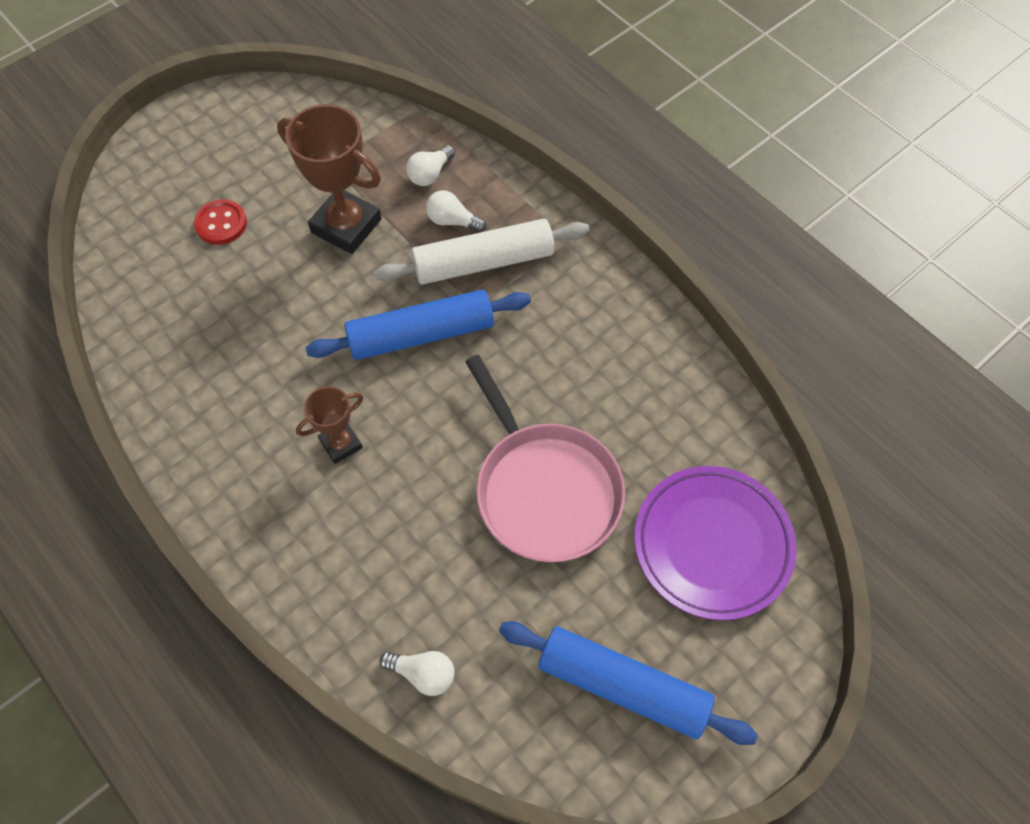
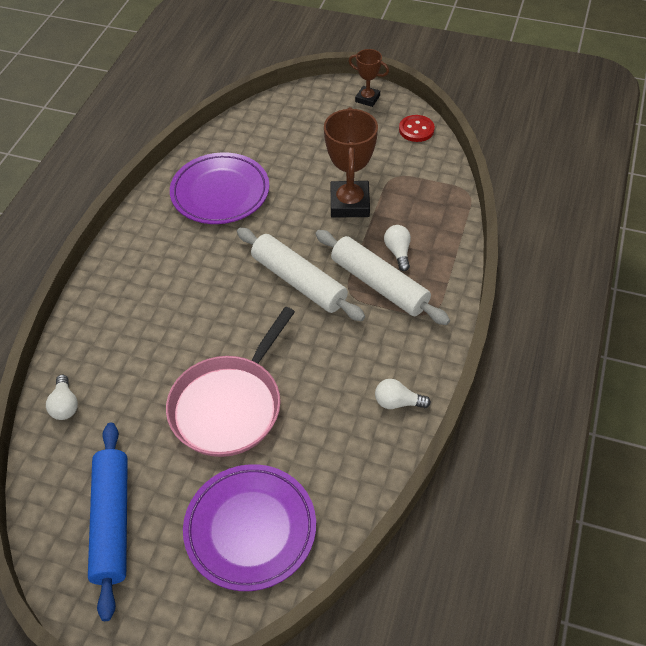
camera: 60 degrees right, 10 degrees down
(216, 345) = (220, 193): none -> purple plate
(221, 223) = (304, 149): red button -> red button (416, 130)
(341, 444) = (194, 284): brown trophy -> brown trophy (367, 99)
(421, 334) = (298, 281): blue rolling pin -> white rolling pin
(430, 174) = (425, 222): white light bulb -> white light bulb (397, 402)

